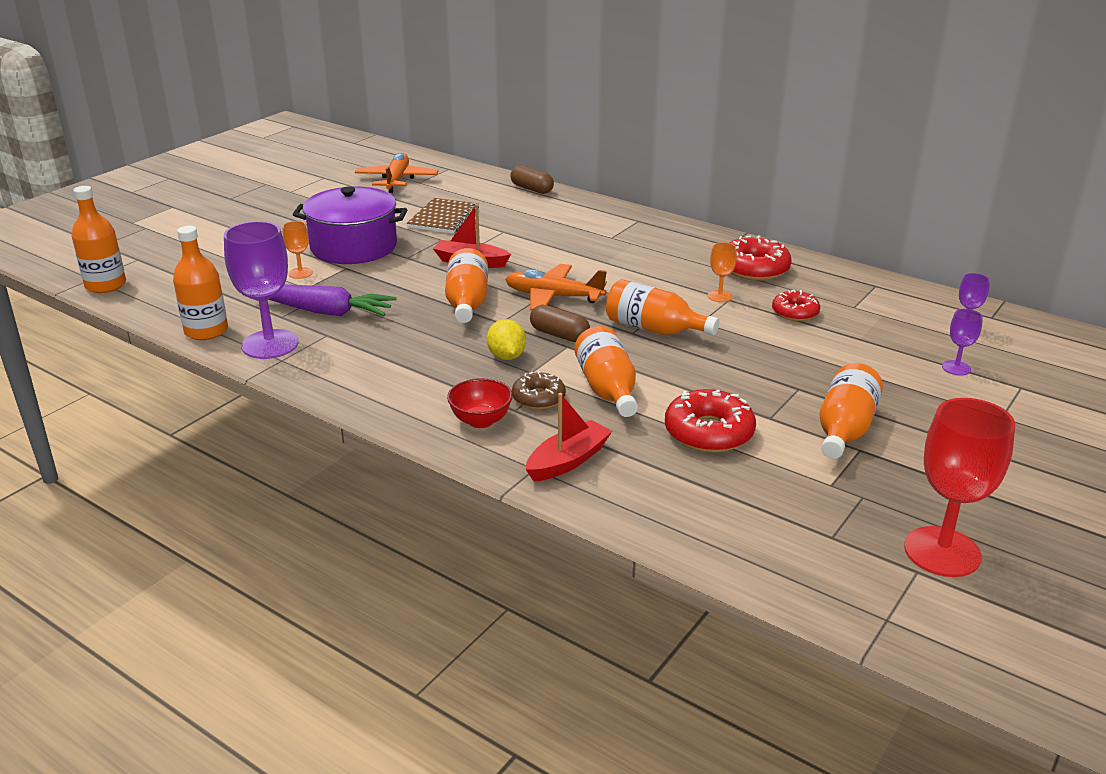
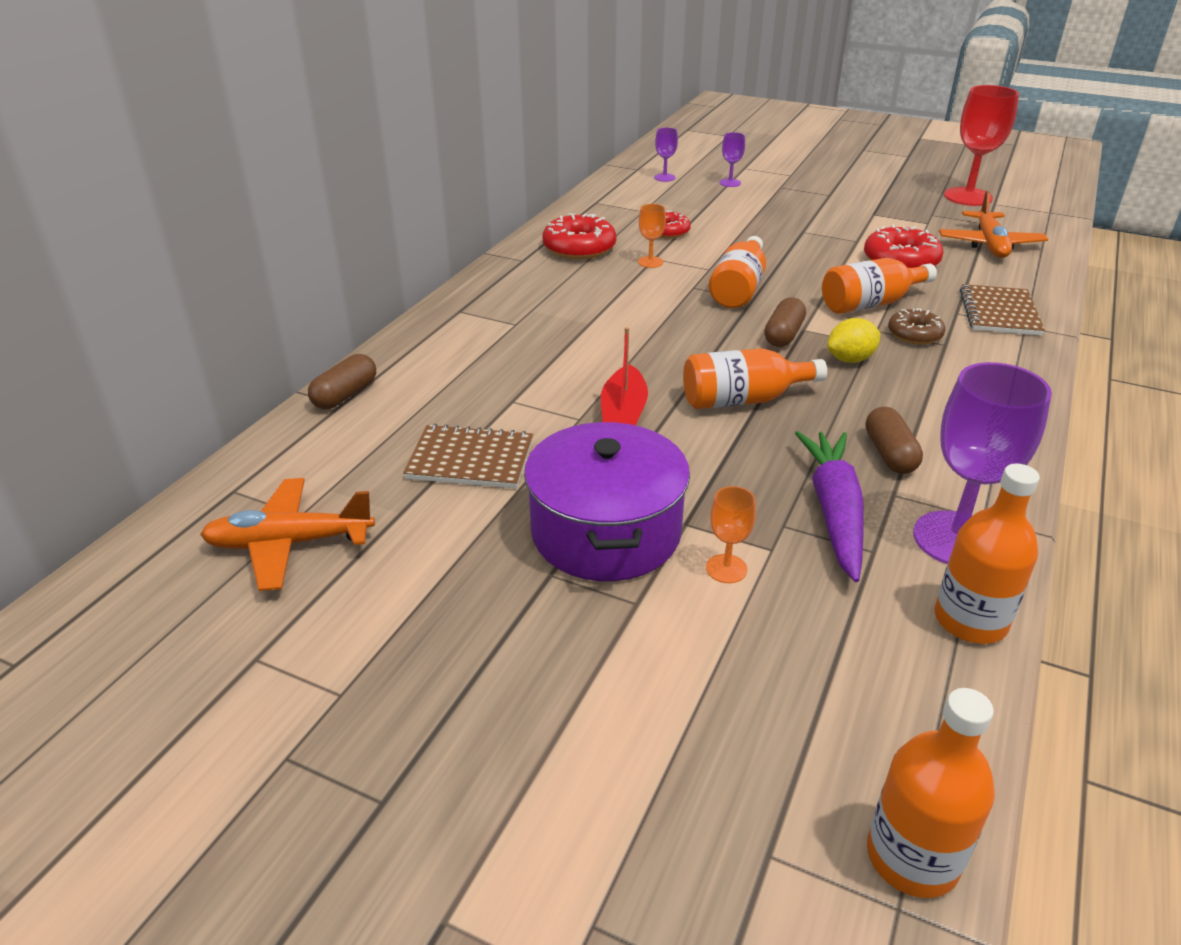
camera: 100 degrees left, 5 degrees up
(369, 343) = (889, 454): none -> brown capsule
(481, 421) = (981, 359): red bowl -> none
(553, 297) = (696, 346): orange plane -> orange plane (989, 244)
(568, 461) = (999, 312): red boat -> brown notebook
(844, 429) = (851, 217): orange bottle -> none

